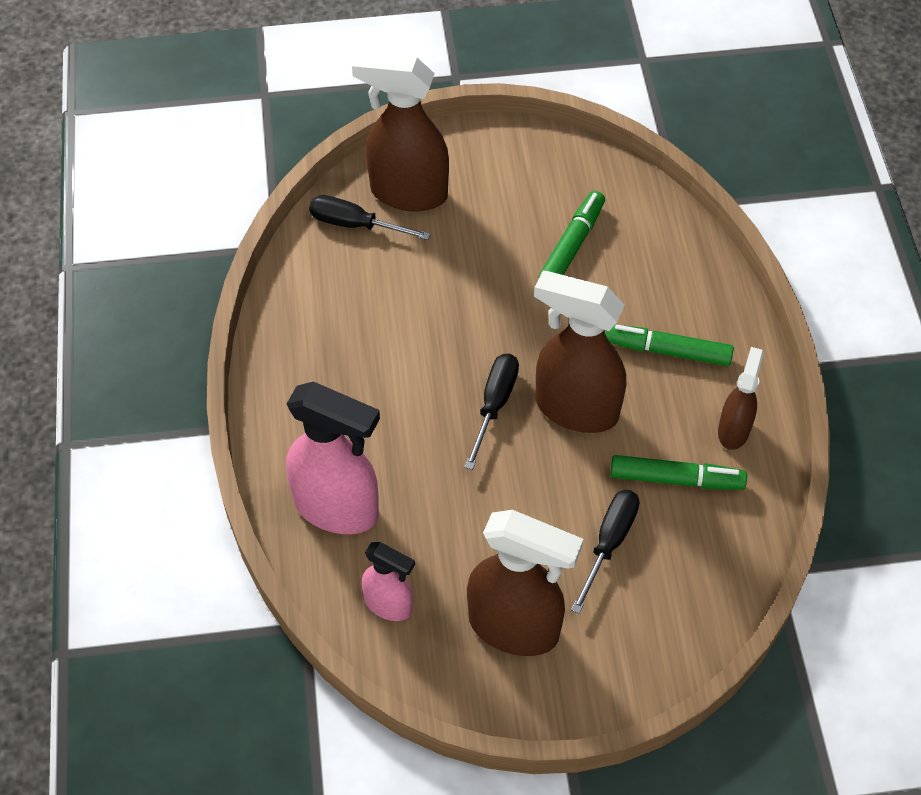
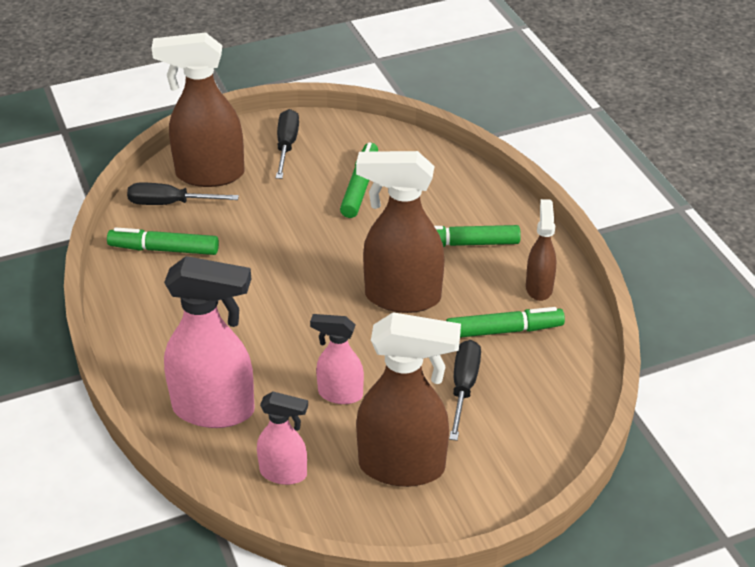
camera: 15 degrees left, 15 degrees down
(334, 286) = (164, 249): none -> green marker
(473, 520) = (339, 394): none -> pink spray bottle
(494, 405) = (331, 307): black screwdriver -> black screwdriver (286, 146)

